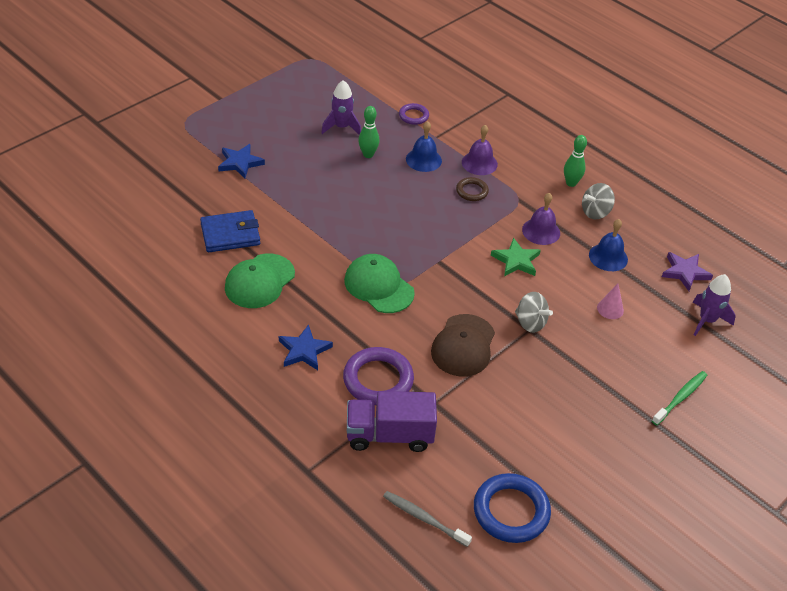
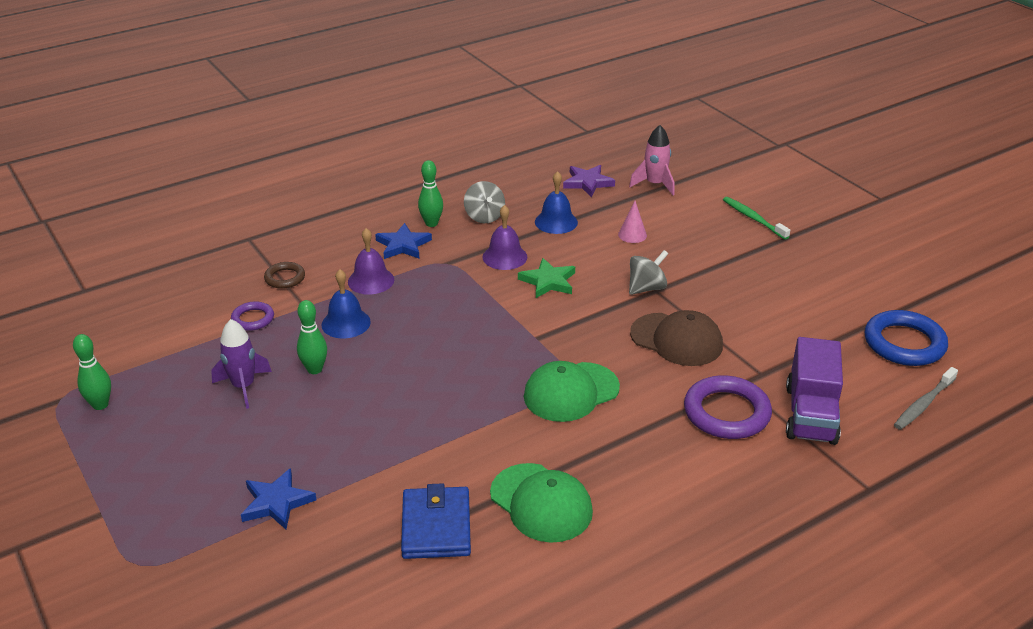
camera: 75 degrees left, 10 degrees down
(304, 350) = (675, 471): blue star -> blue star (403, 245)
(310, 74) = (100, 405): none -> green bowling pin
(472, 191) = (420, 294): brown ring -> brown ring (285, 278)
(707, 320) = (654, 184): purple rocket -> pink rocket

